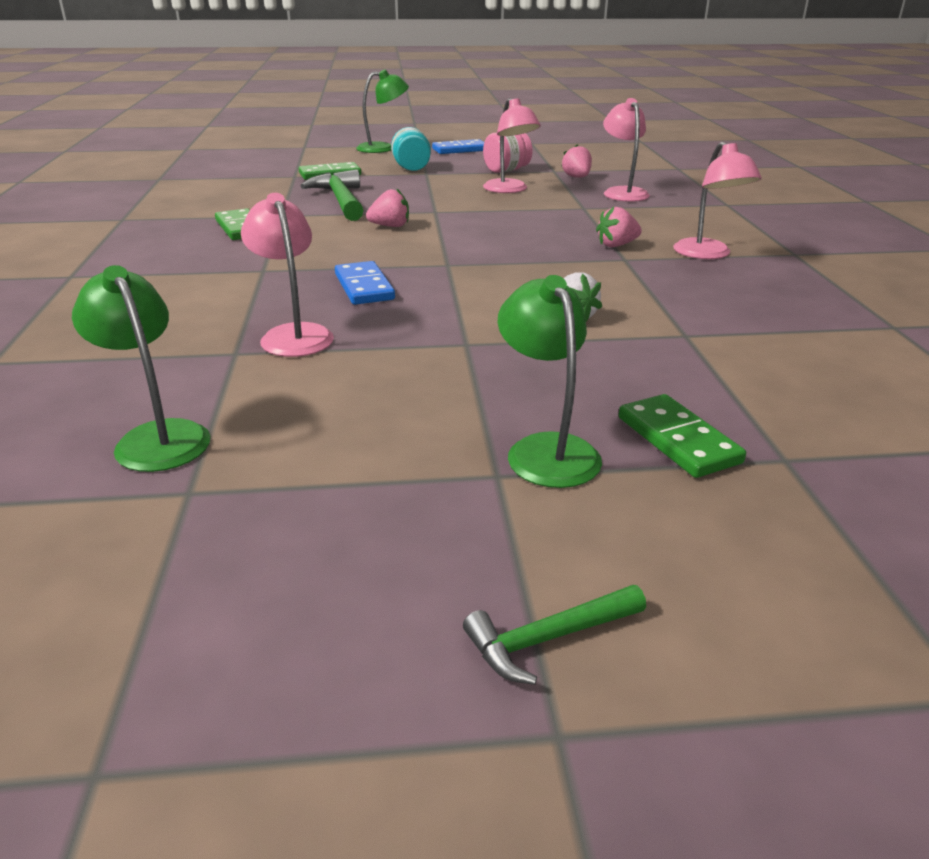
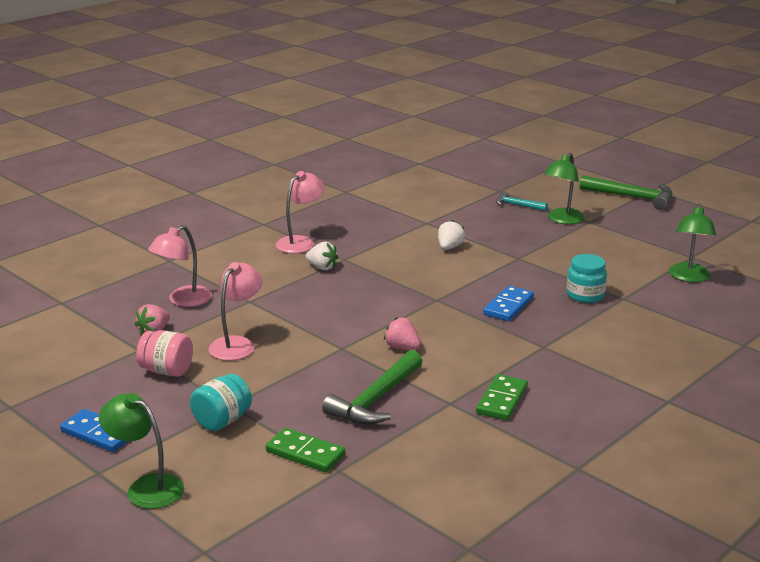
camera: 130 degrees left, 5 degrees down
(293, 334) = (585, 295): pink lamp -> turquoise jar
(548, 638) = (632, 197): green hammer -> green hammer, size x1.80
(616, 245) = (322, 267): pink strawberry -> white strawberry
(677, 440) = (517, 205): green domino -> turquoise hammer

